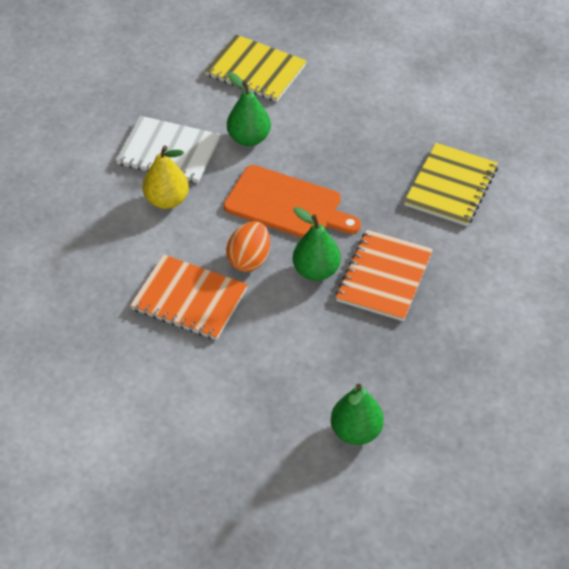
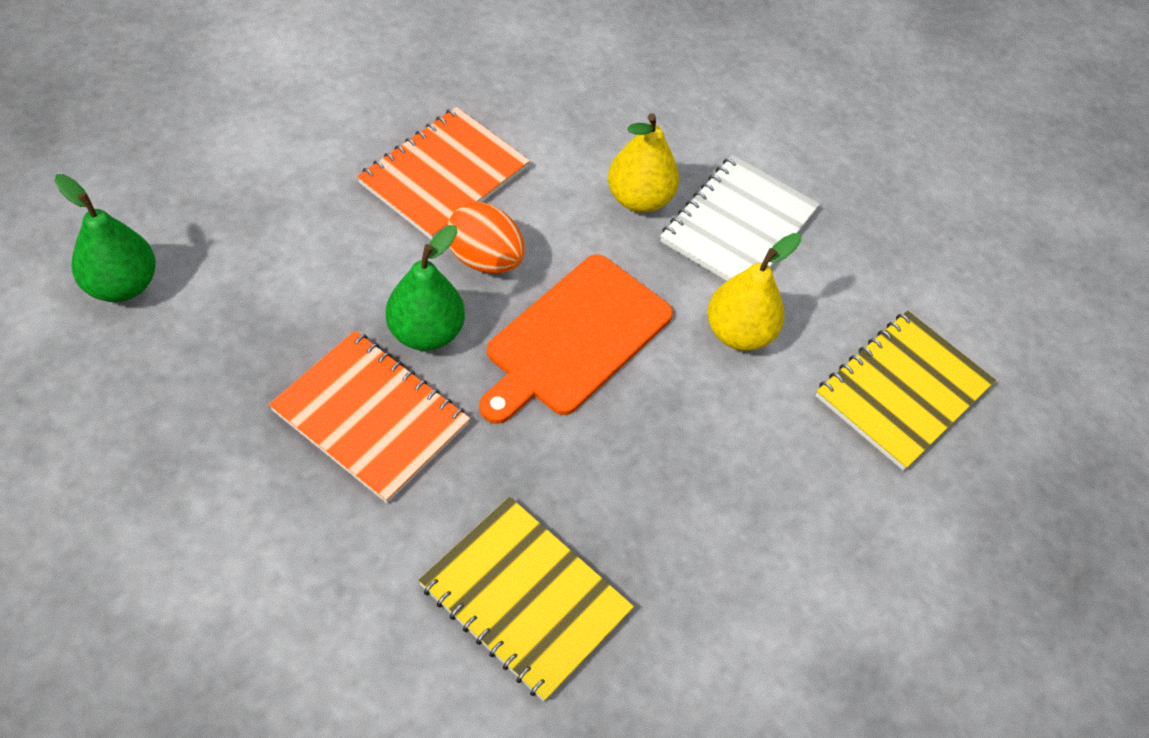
camera: 100 degrees right, 5 degrees up
(249, 138) = (739, 333): green pear -> yellow pear

